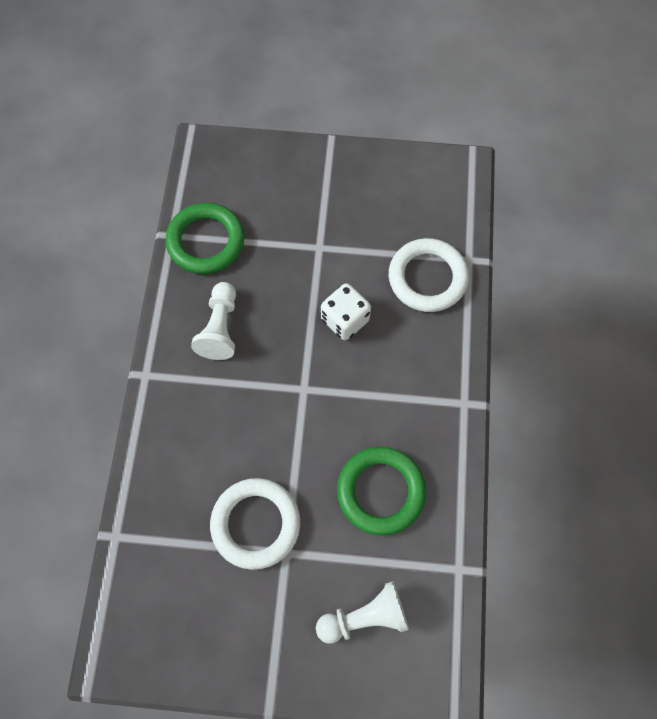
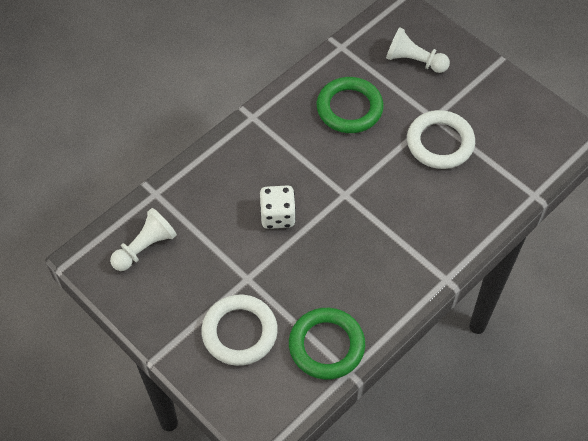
camera: 140 degrees left, 10 degrees down
(220, 328) = (368, 273): white pawn -> white pawn (145, 247)
(427, 278) = (195, 202): white ring -> white ring (239, 332)

